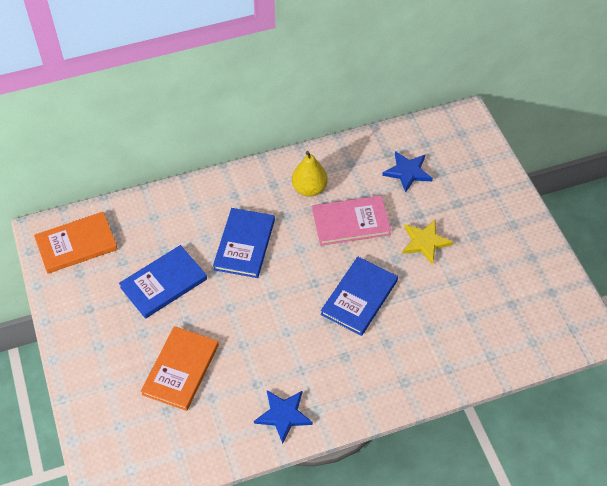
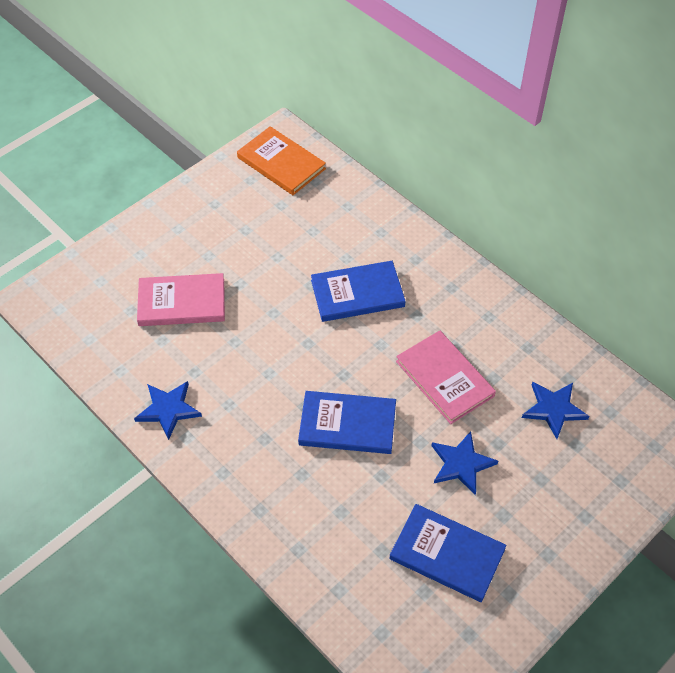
camera: 65 degrees right, 0 degrees up
(163, 283) = (273, 247): blue book -> blue book (447, 554)
(180, 369) = (182, 302): orange book -> pink book
(309, 189) = (466, 322): yellow pear -> none
(425, 242) = (461, 464): yellow star -> blue star

